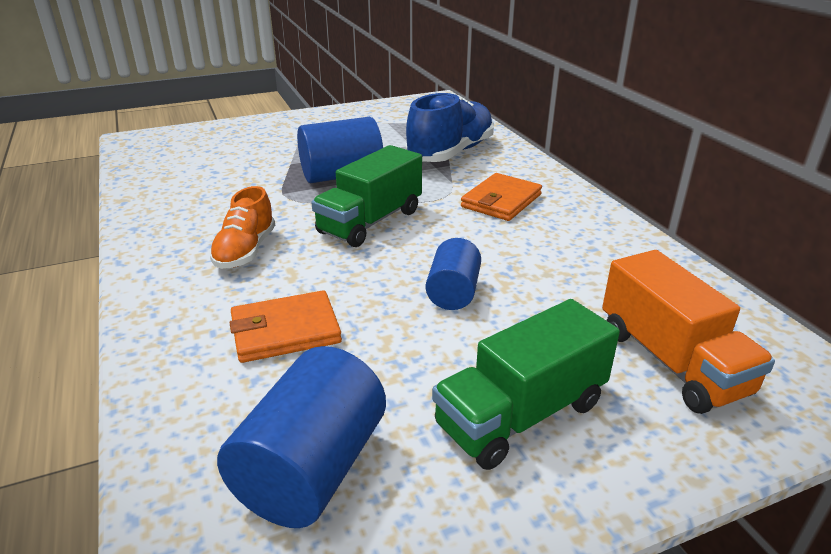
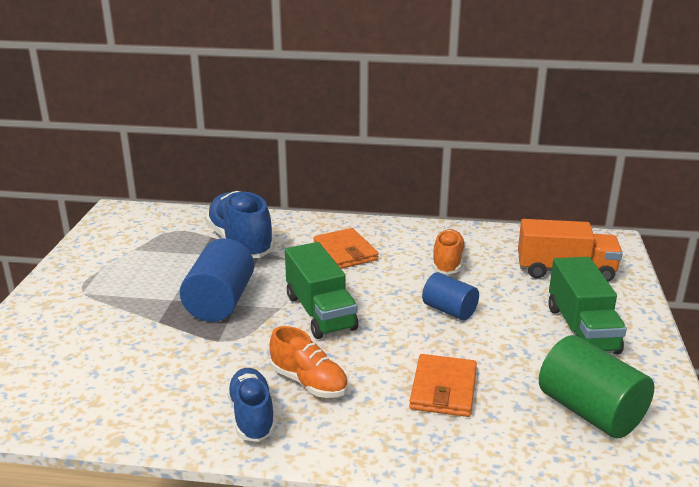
camera: 60 degrees left, 5 degrees down
(177, 240) = (252, 416): none -> blue shoe
(311, 469) = (590, 411): blue cylinder -> green cylinder
(562, 263) = (447, 262): none -> orange shoe

